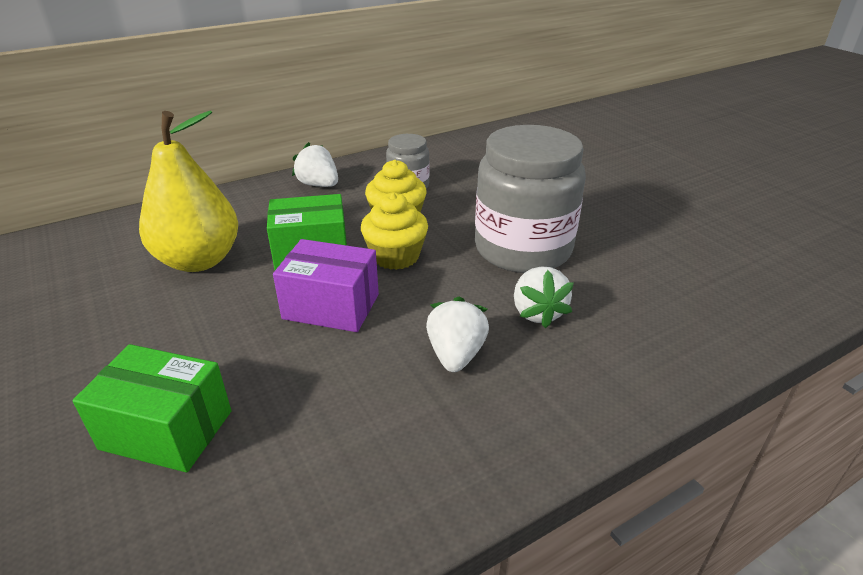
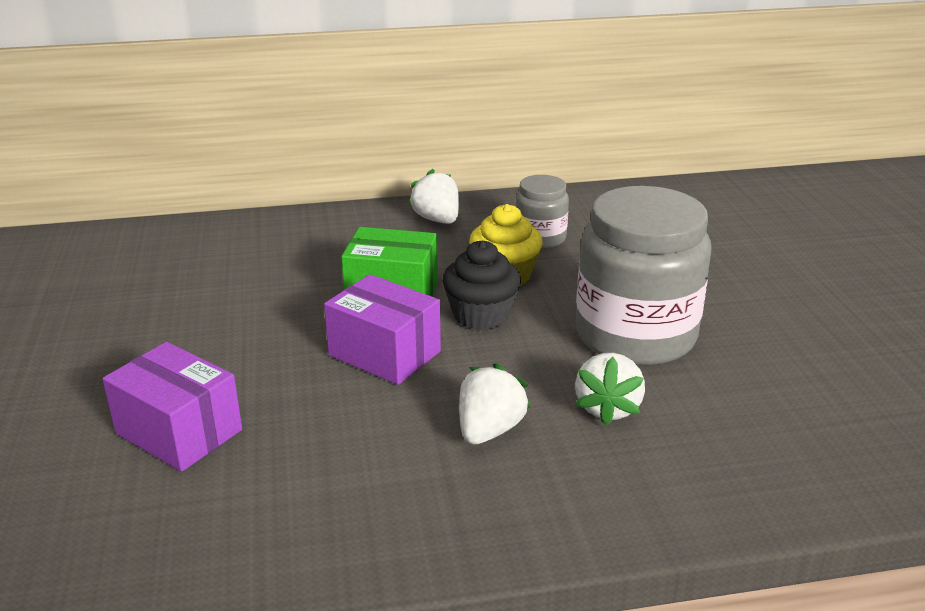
camera: 20 degrees right, 5 degrees down
(166, 430) = (179, 432): green box -> purple box
(199, 260) = (275, 280): yellow pear -> none
(395, 256) = (481, 315): yellow cupcake -> black cupcake

